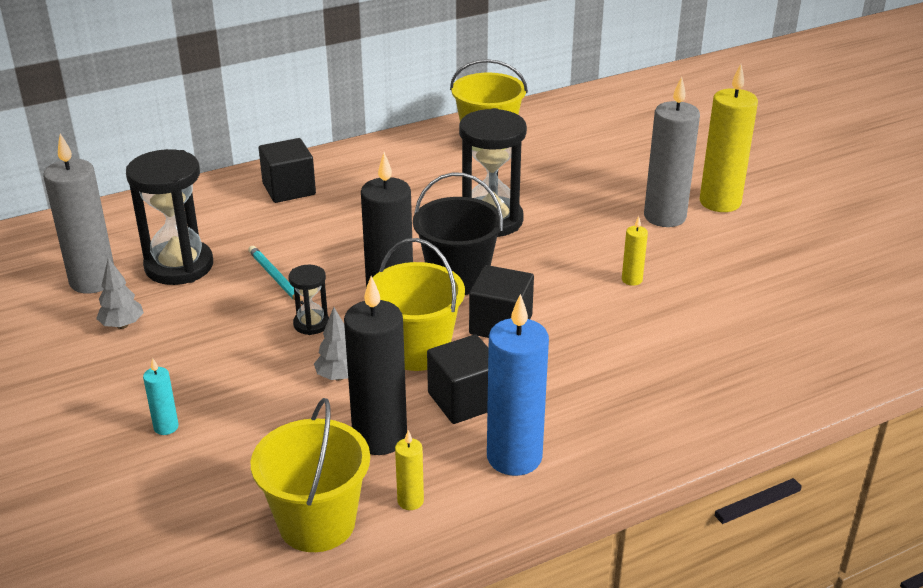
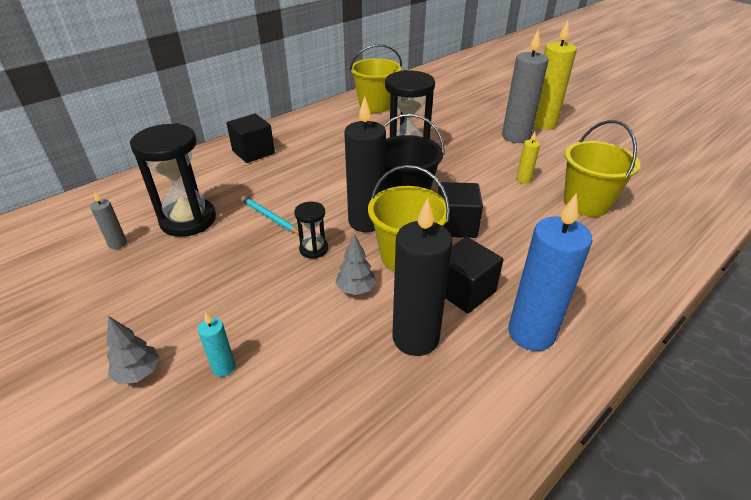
camera: 15 degrees left, 5 degrees up
(93, 281) = (117, 244): grey candle -> grey candle, size x0.46
(122, 325) = (154, 277): grey tree -> grey tree (138, 373)
(317, 523) = (403, 439): yellow bucket -> yellow bucket (586, 203)
(410, 501) = (473, 395): yellow candle -> none

